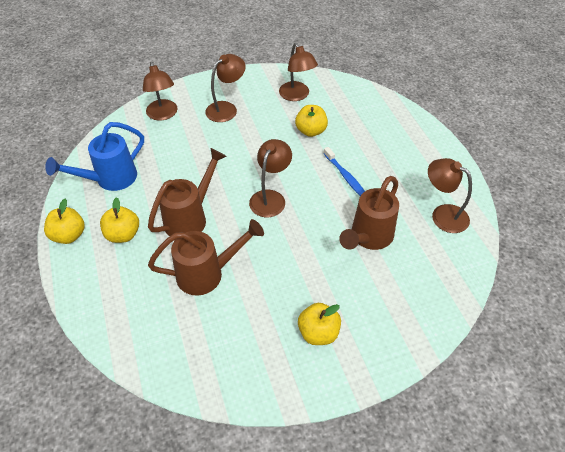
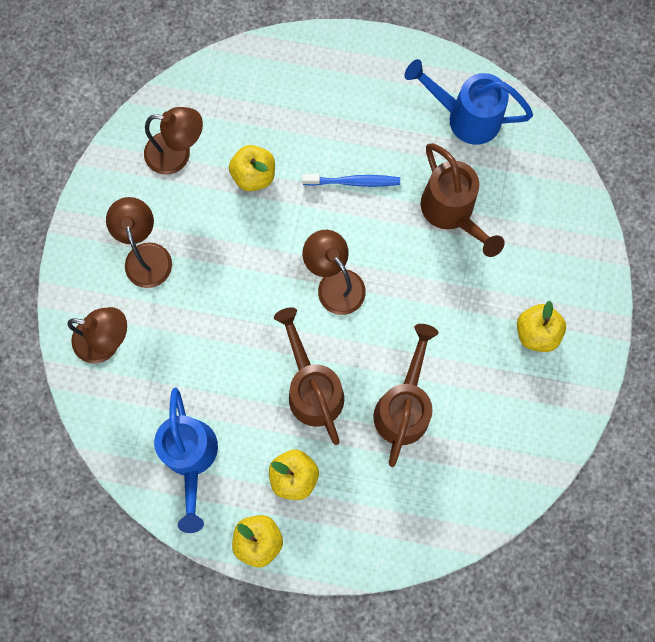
camera: 60 degrees left, 25 degrees up
(443, 214) = (465, 117): brown lamp -> blue watering can

